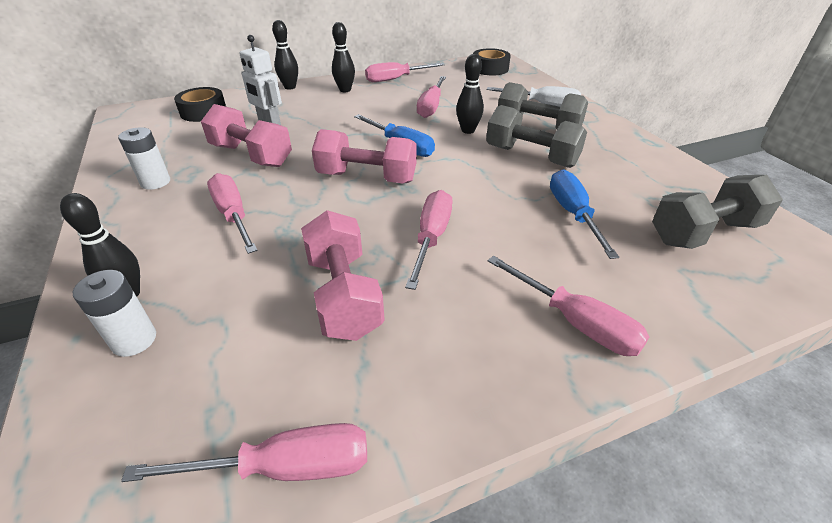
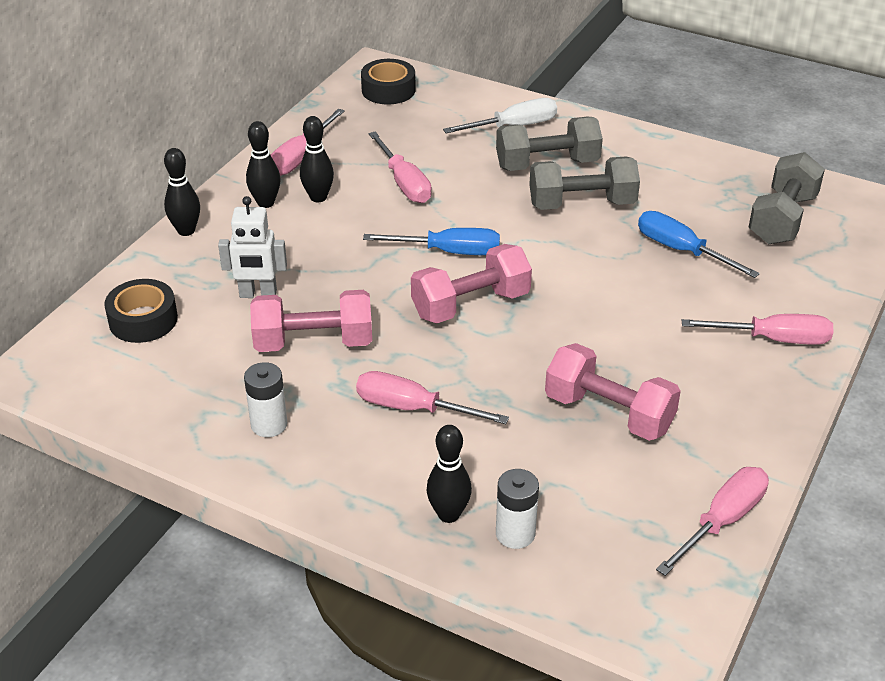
camera: 40 degrees left, 0 degrees up
(431, 238) = (606, 331): pink screwdriver -> none
(468, 130) = (486, 199): black bowling pin -> black bowling pin (318, 197)

